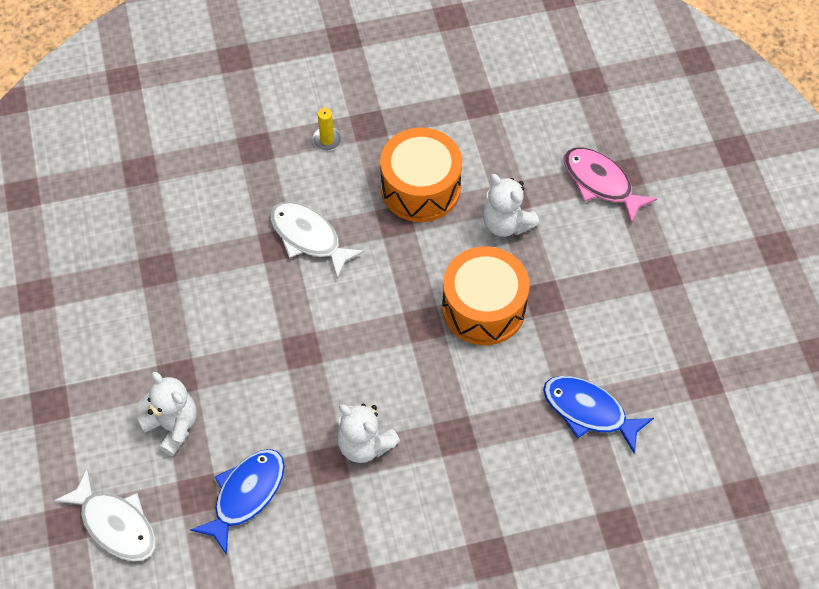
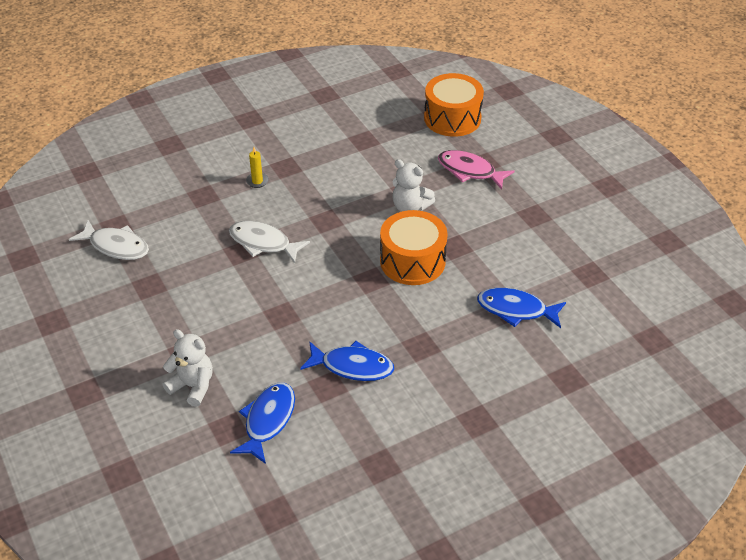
camera: 15 degrees left, 15 degrees down
(115, 524) = (164, 464): white fish -> white fish (116, 246)
(365, 444) = (352, 366): white teddy bear -> blue fish
(420, 188) = (338, 197): orange drum -> orange drum (452, 118)

